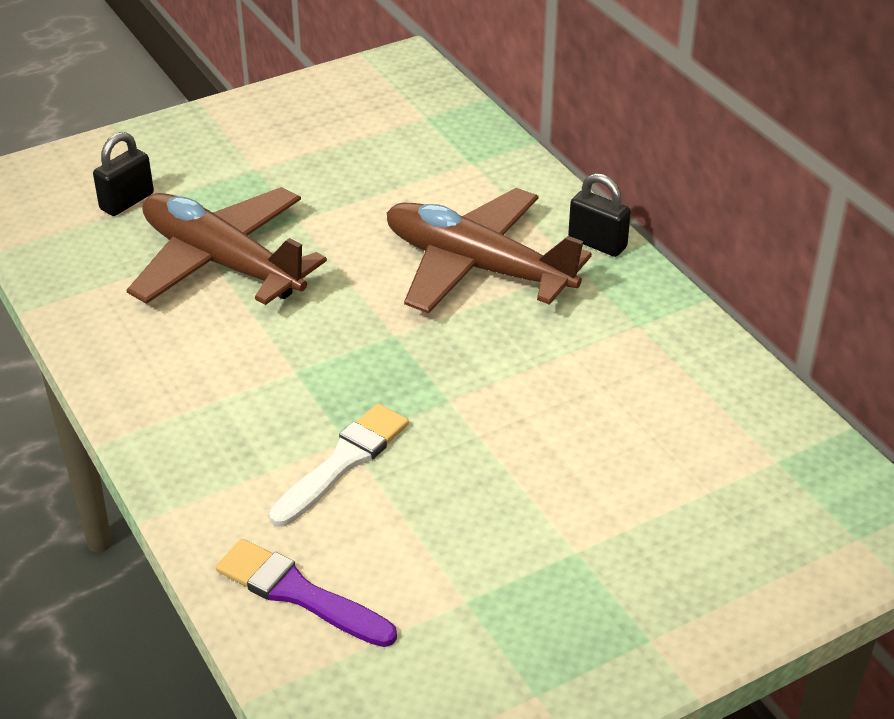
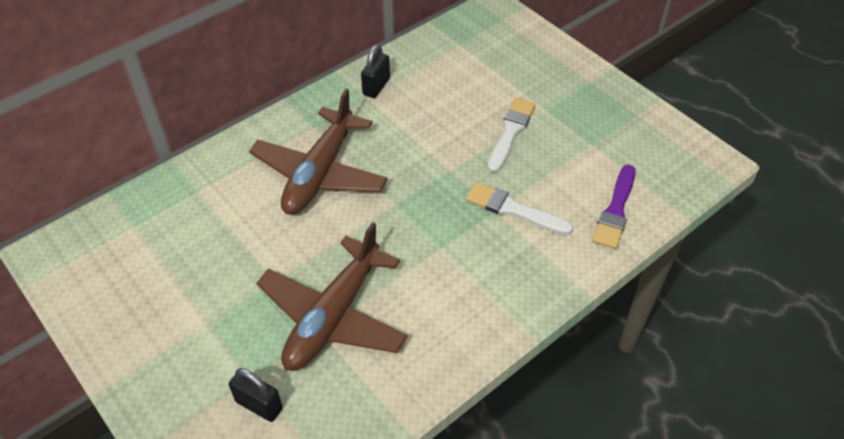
camera: 100 degrees left, 10 degrees up
(522, 490) = (510, 132): none -> white brush
(597, 243) = (288, 120): black padlock -> black padlock (376, 86)

